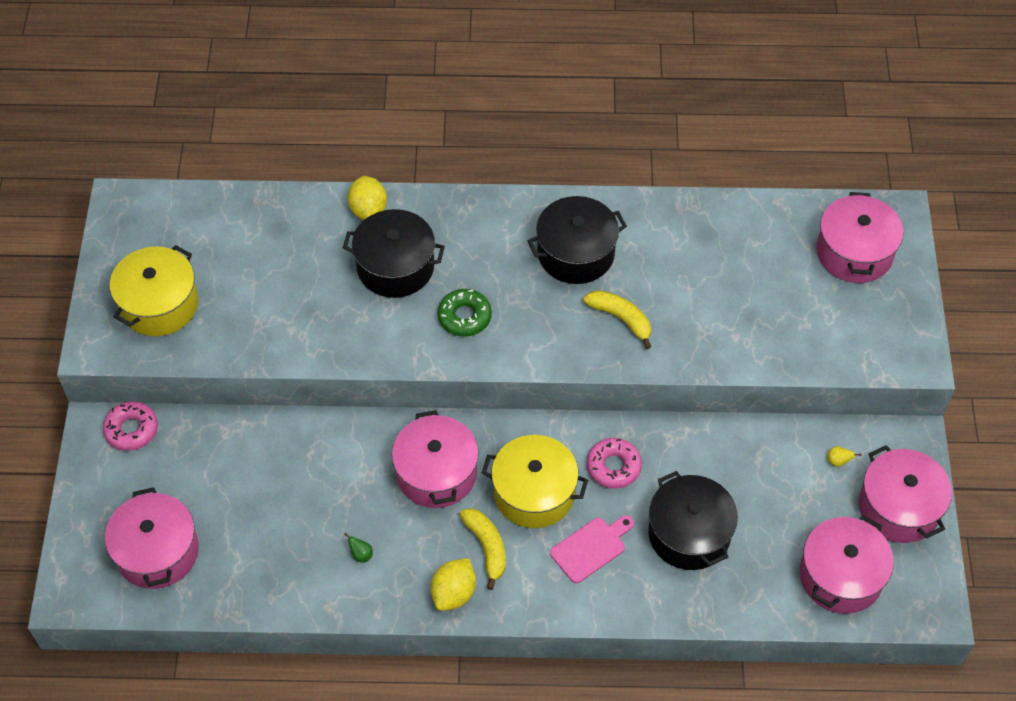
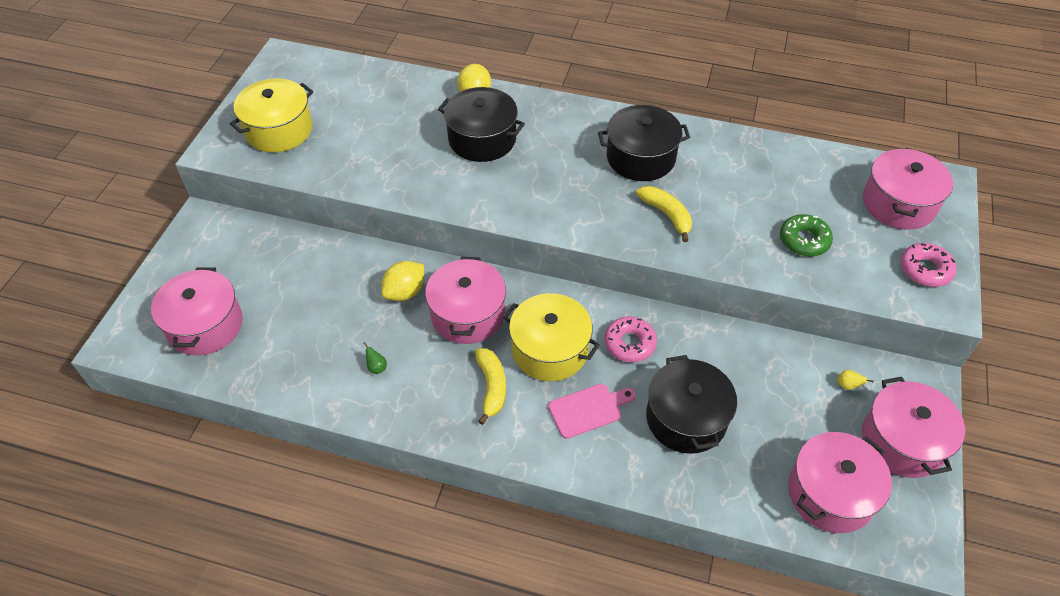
camera: 15 degrees right, 5 degrees down
(131, 430) = (228, 226): pink donut -> pink donut (925, 270)
(454, 593) = (448, 420): yellow lemon -> yellow lemon (405, 292)
(464, 317) = (527, 187): green donut -> green donut (804, 240)

